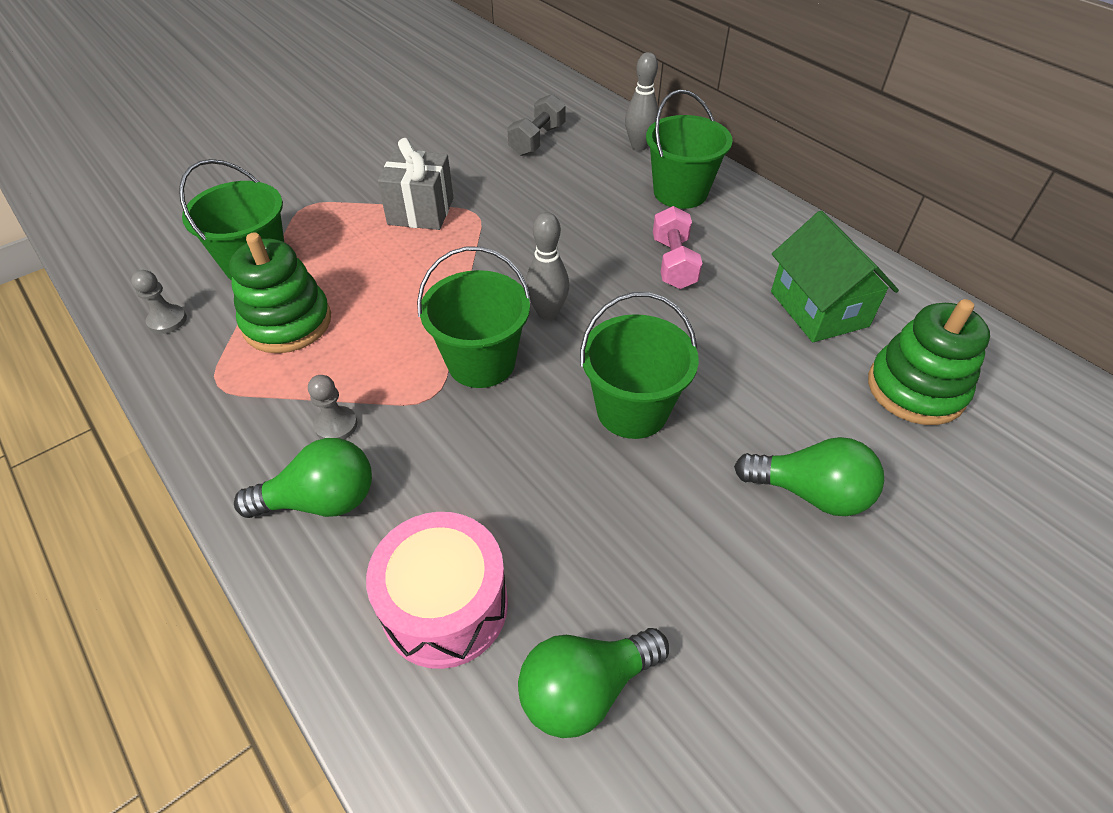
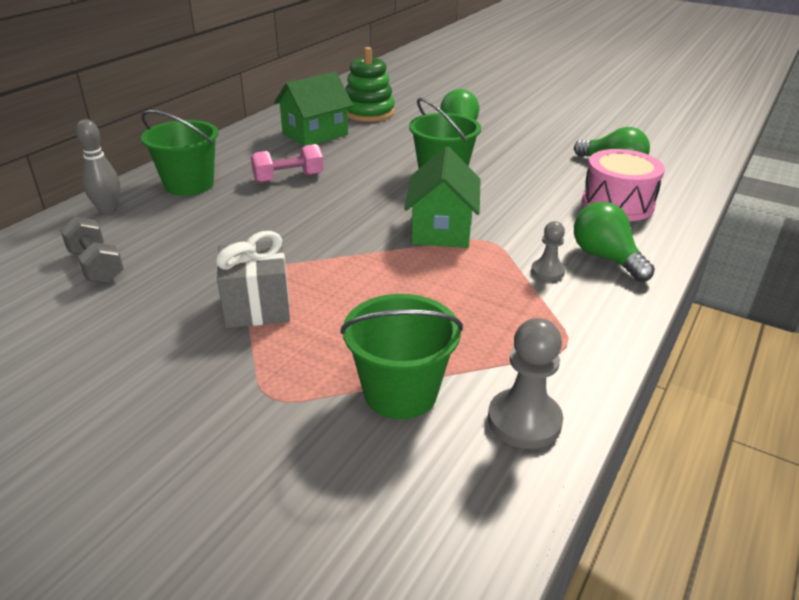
camera: 110 degrees left, 15 degrees down
(167, 320) = (524, 421): grey pawn -> grey pawn, size x1.67
(287, 322) = (468, 334): green stacking toy -> none
(481, 362) = (441, 229): green bucket -> green house
(537, 140) = (96, 266): grey dumbbell -> grey dumbbell turned 45 degrees clockwise
(547, 312) = (372, 214): grey bowling pin -> none

